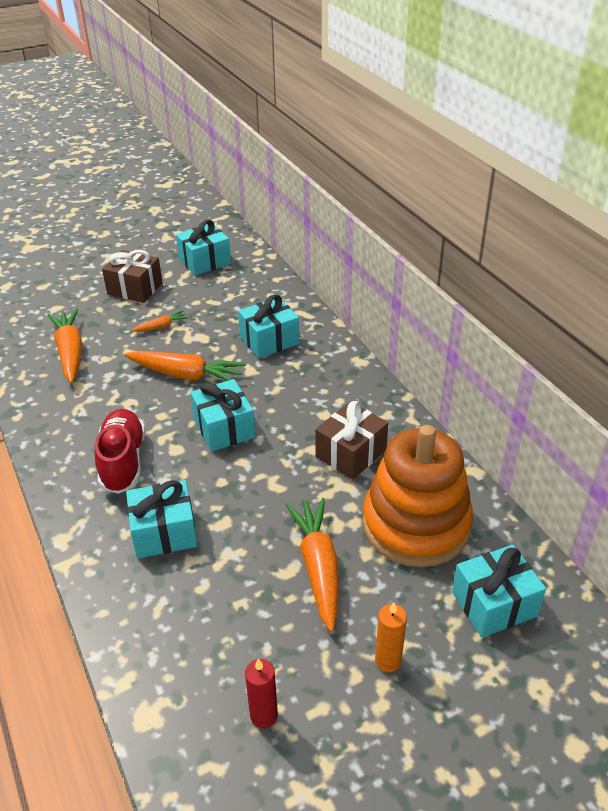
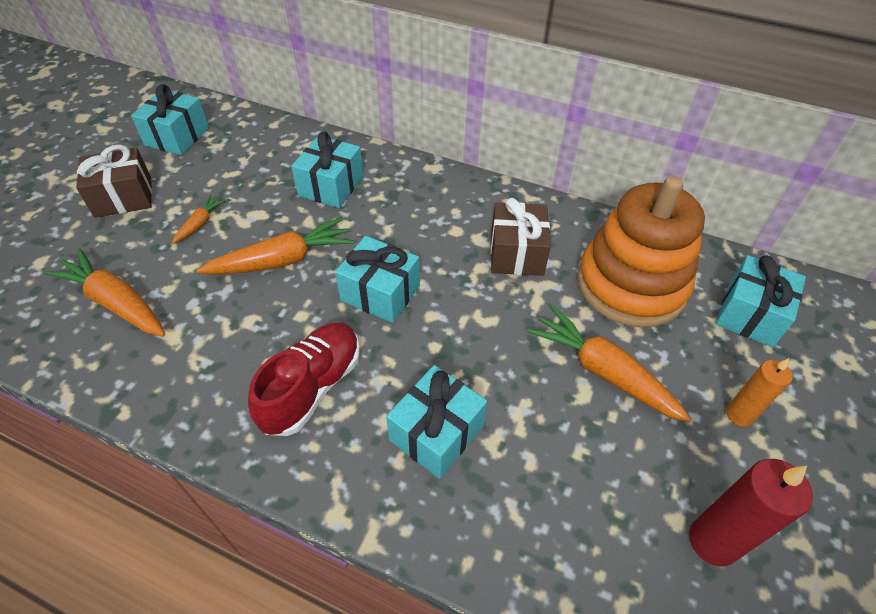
camera: 40 degrees left, 10 degrees up
(123, 461) = (312, 387): red shoe -> red shoe turned 75 degrees clockwise
(263, 715) = (713, 541): red candle -> red candle, size x1.57

